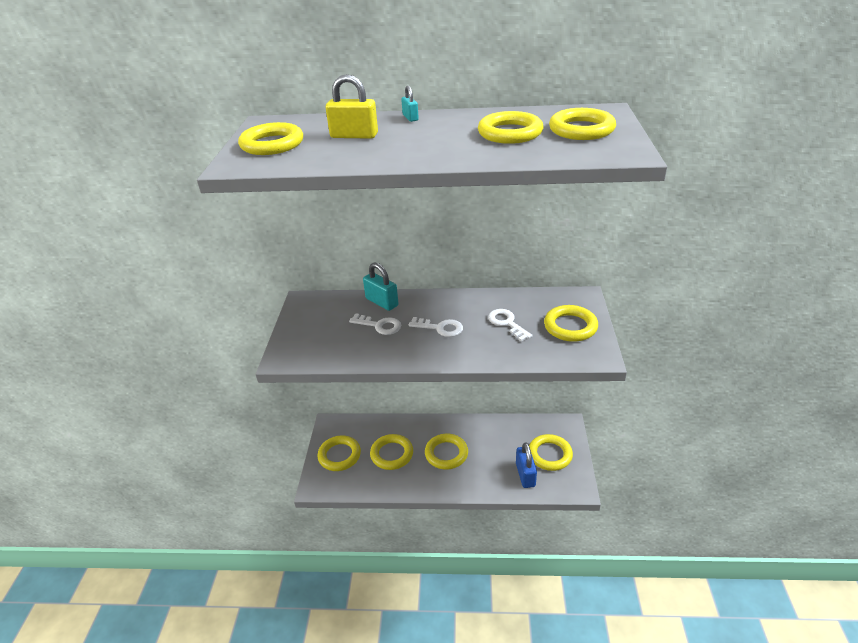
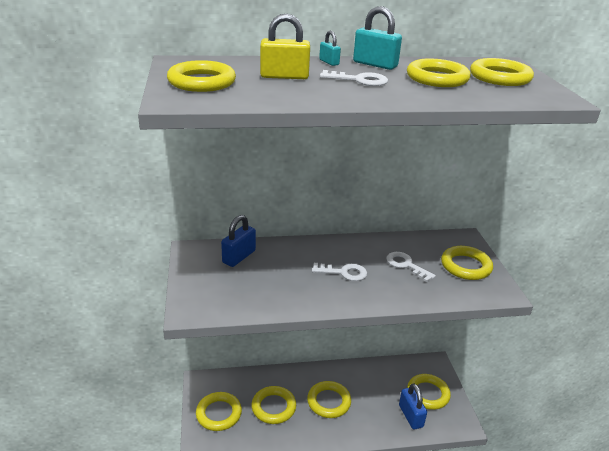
camera: 15 degrees left, 5 degrees down
(345, 308) = (239, 257): none -> blue padlock
(379, 325) = (281, 272): white key -> white key (359, 80)
(382, 302) = (275, 249): turquoise padlock -> turquoise padlock (375, 64)

